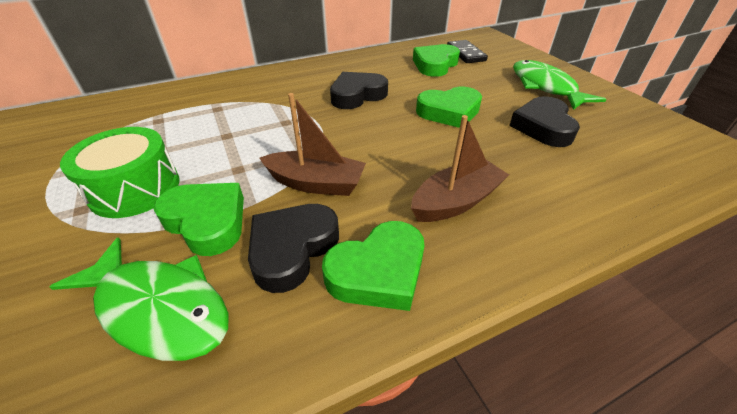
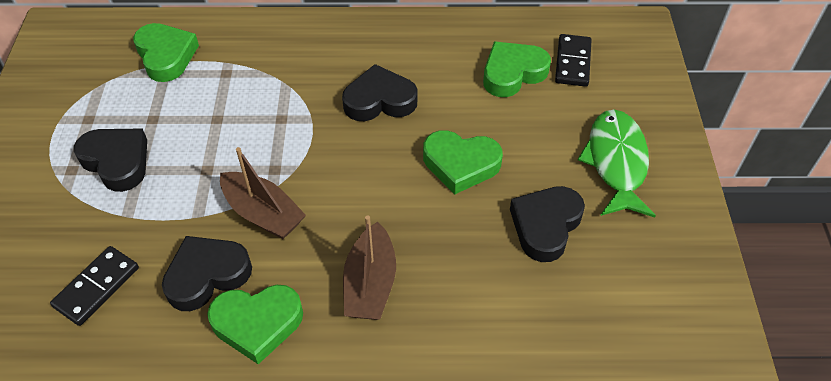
camera: 25 degrees right, 10 degrees up
(135, 188) = (117, 161): green drum -> black heart
(159, 308) = (97, 287): green fish -> black domino
(207, 221) = (157, 221): green heart -> green heart (166, 56)
(456, 201) = (370, 284): brown boat -> brown boat turned 105 degrees clockwise

